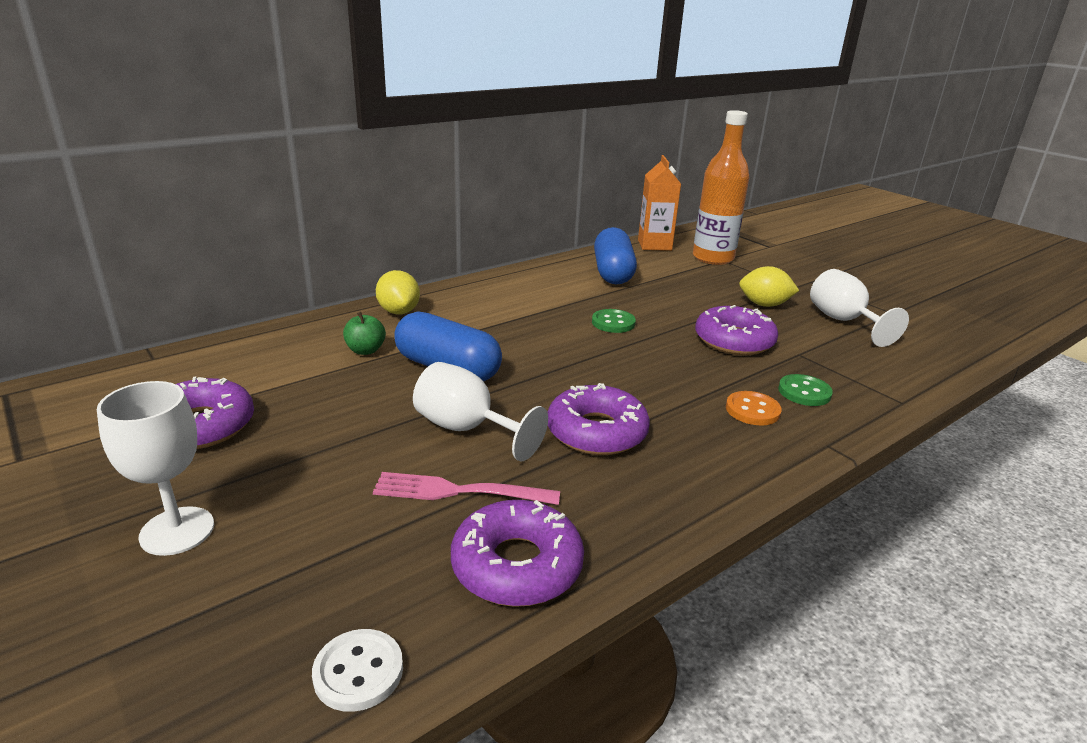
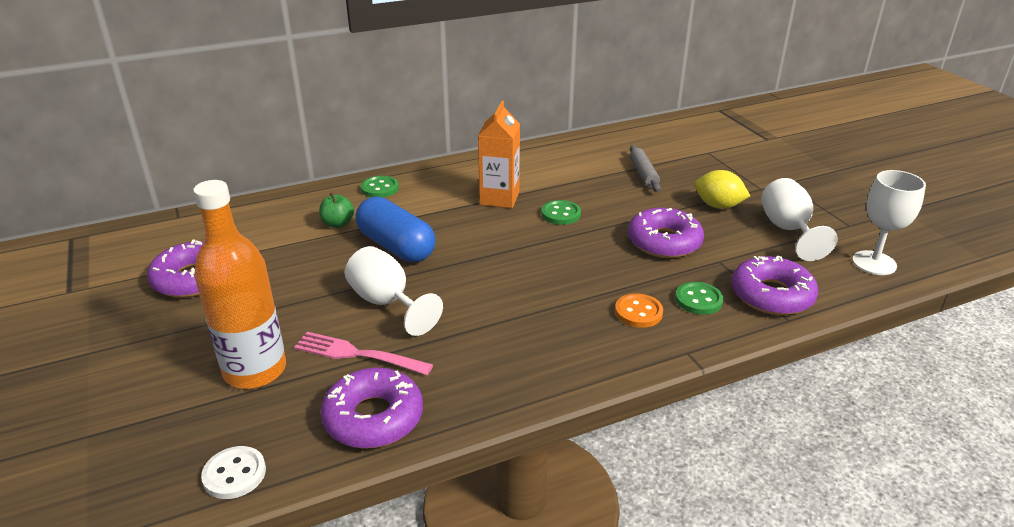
camera: 15 degrees right, 5 degrees up
(177, 531) = (153, 358): white goblet -> white goblet (874, 263)
(399, 311) = (380, 188): yellow lemon -> green button
(596, 432) = (490, 317): purple donut -> purple donut (771, 295)
(612, 273) = (589, 160): blue capsule -> none
(654, 245) = (648, 131): orange carton -> orange carton (499, 198)
(674, 281) = (643, 174): none -> grey rolling pin
(713, 258) = (698, 150): orange bottle -> orange bottle (255, 370)

